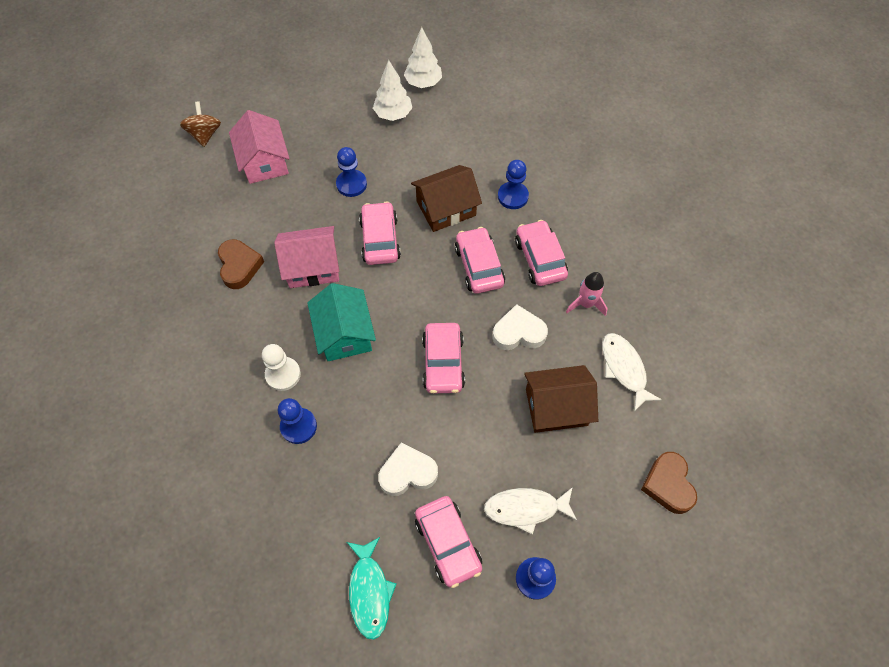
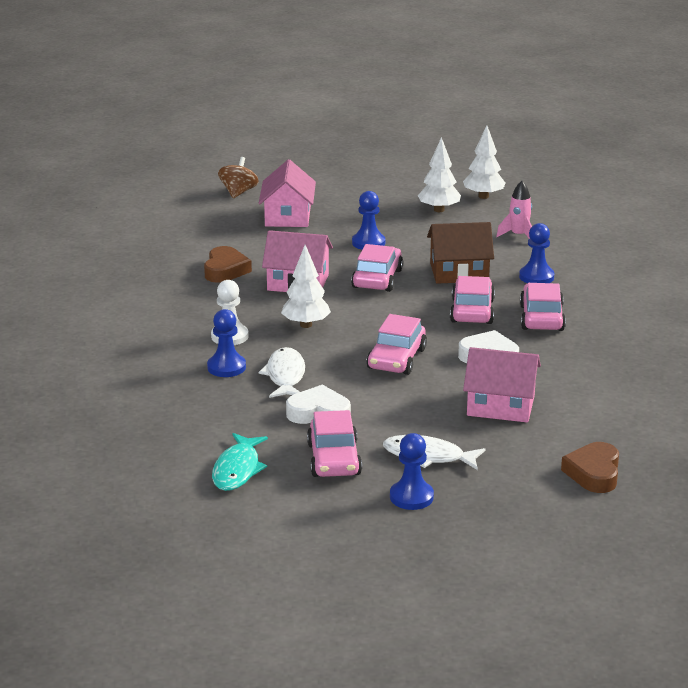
camera: 20 degrees right, 35 degrees down
(344, 333) = (306, 325): turquoise house -> white tree
(556, 407) = (500, 405): brown house -> pink house
(586, 304) = (574, 352): pink rocket -> pink rocket (518, 236)
(624, 369) = (591, 397): white fish -> white fish (285, 376)

